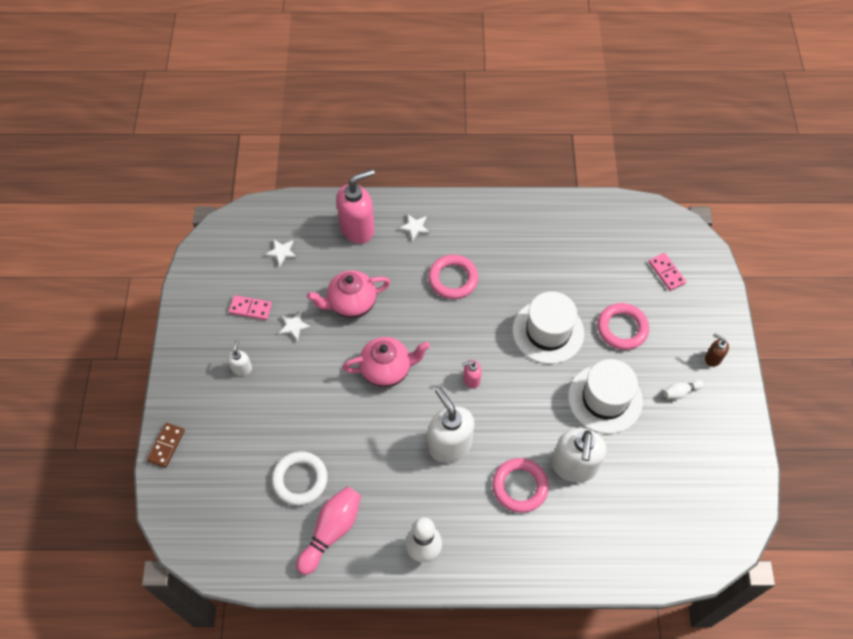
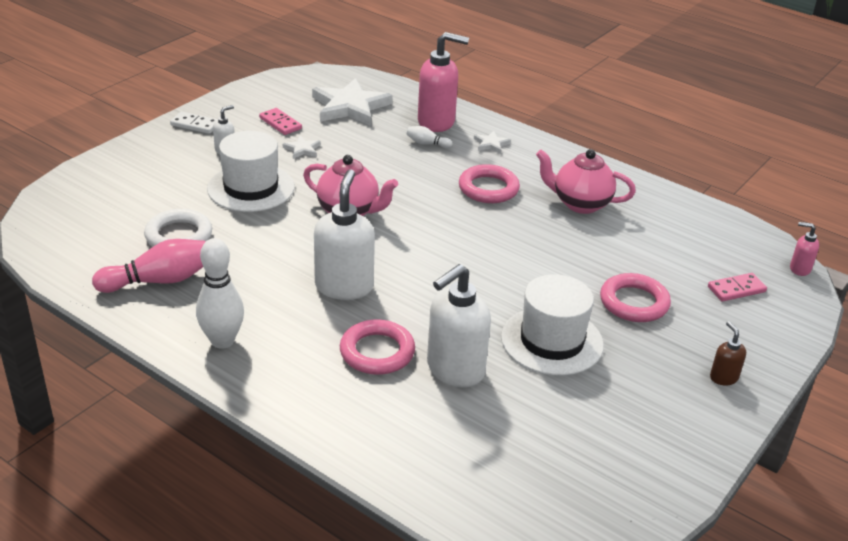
camera: 35 degrees right, 25 degrees down
(166, 446) = (103, 161): brown domino -> none
(190, 355) = (195, 125): none -> white domino
(281, 253) = (350, 106): white star -> white star, size x2.27
(351, 304) = (371, 160): pink teapot -> pink teapot (580, 204)
(471, 380) = (422, 257): pink soap dispenser -> pink soap dispenser (799, 269)
(548, 331) = (545, 265): white hat -> white hat (251, 188)
(666, 272) = (736, 289): pink domino -> pink domino turned 60 degrees clockwise
(680, 392) = (651, 382): white bowling pin -> white bowling pin (427, 143)

